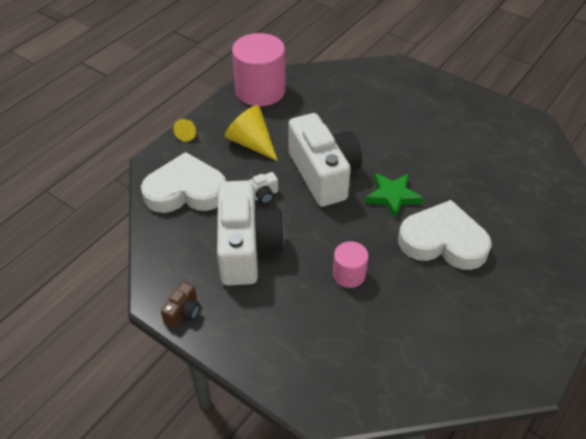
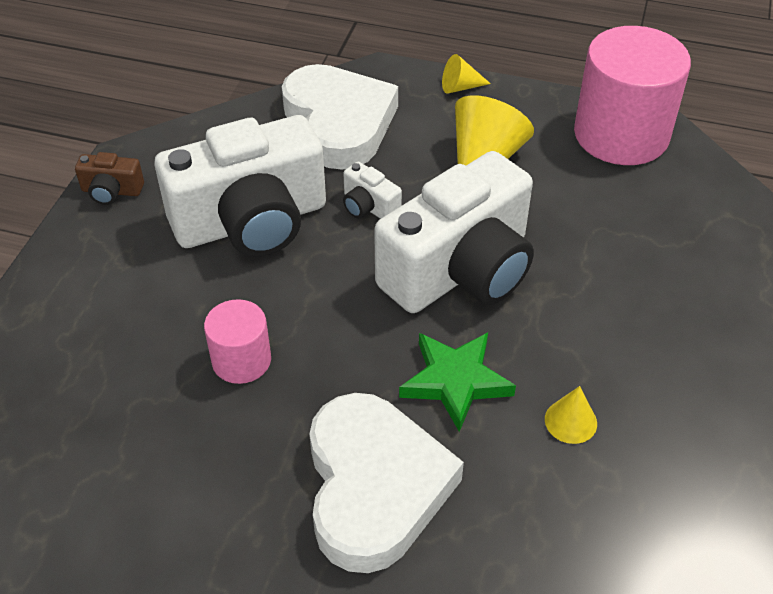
camera: 70 degrees right, 0 degrees up
(427, 166) = (570, 421): none -> yellow cone

